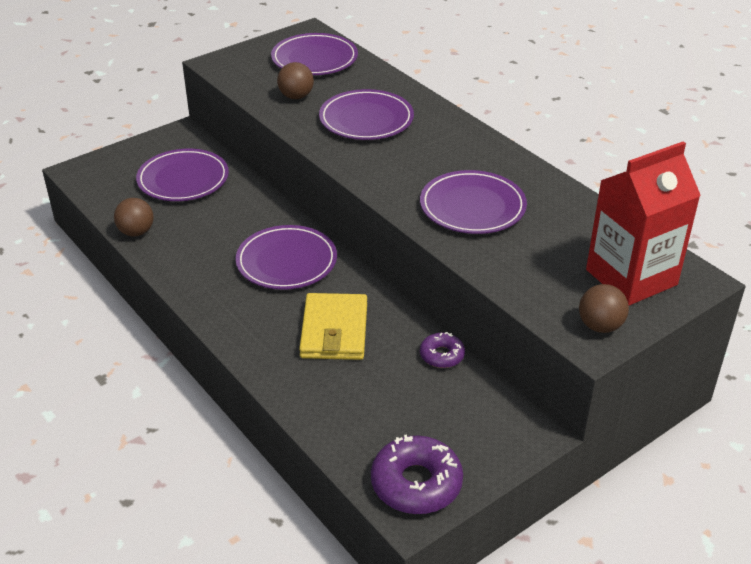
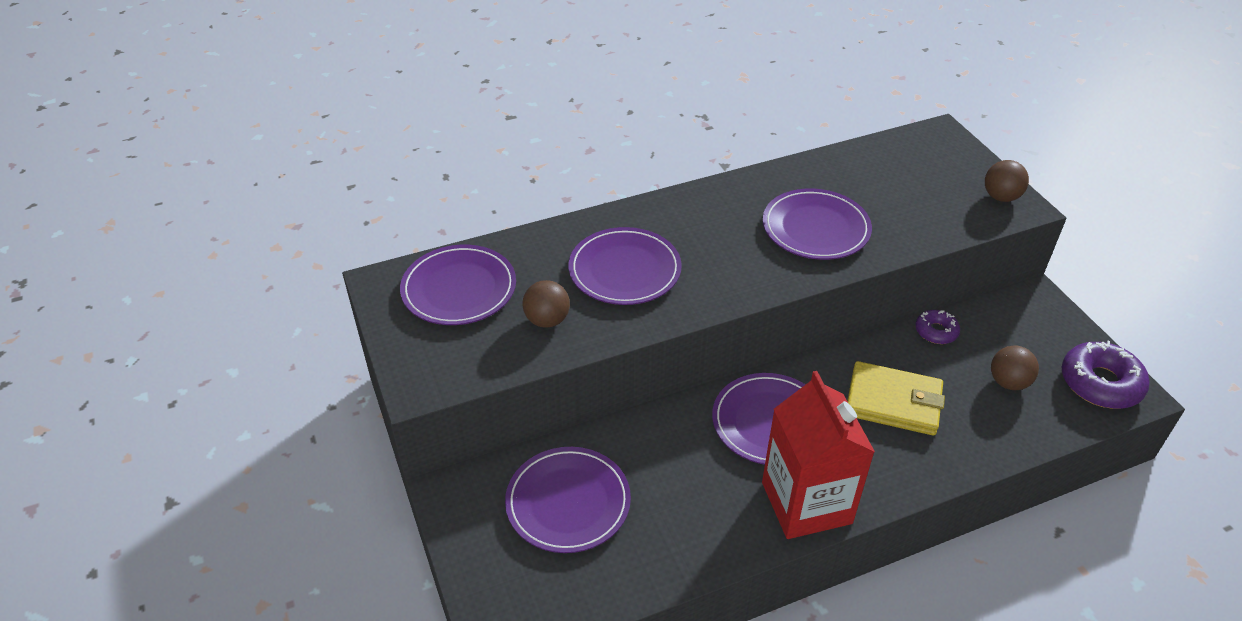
camera: 75 degrees left, 5 degrees up
(136, 232) = (675, 567): brown ball -> brown ball (1008, 382)
(631, 277) = (936, 164): red carton -> red carton (806, 503)

